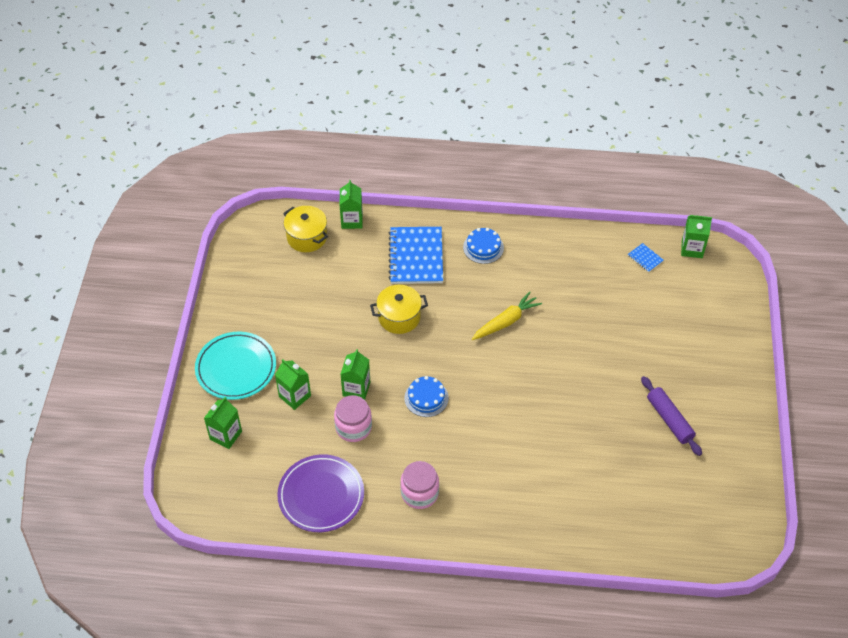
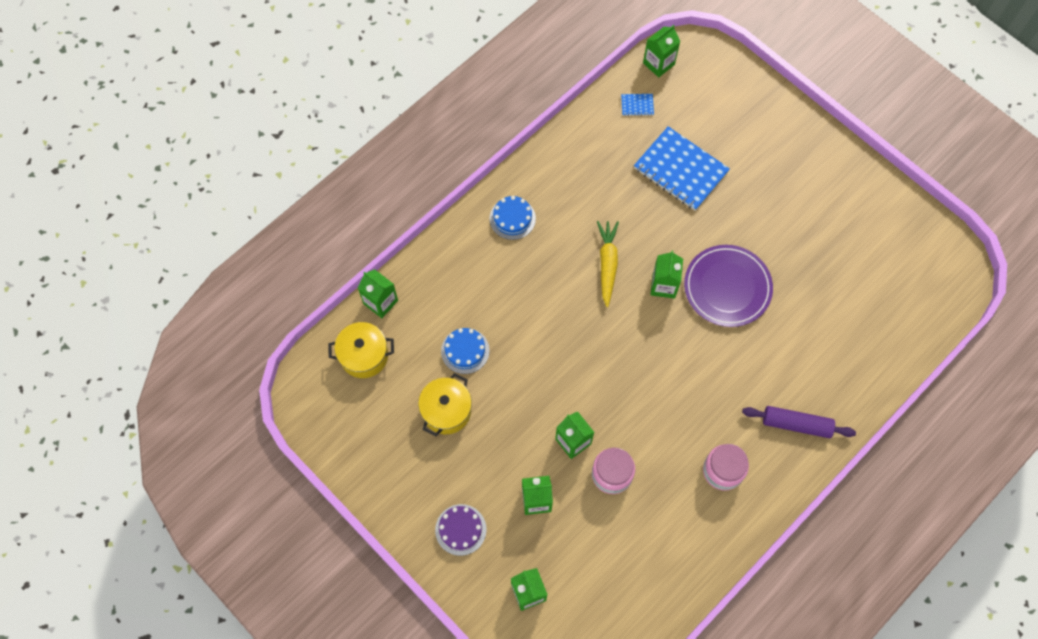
camera: 50 degrees left, 15 degrees up
(236, 368) = (460, 529): turquoise plate -> purple cake
(321, 495) = (660, 555): purple plate -> purple plate (727, 287)
(399, 317) = (527, 346): yellow pot -> yellow pot (446, 411)
(416, 257) = (472, 281): blue notebook -> blue notebook (680, 170)
(426, 398) = (631, 390): blue cake -> blue cake (465, 351)
(524, 364) = (663, 285): none -> green carton
(669, 420) = (807, 222): purple rolling pin -> purple rolling pin (796, 424)

